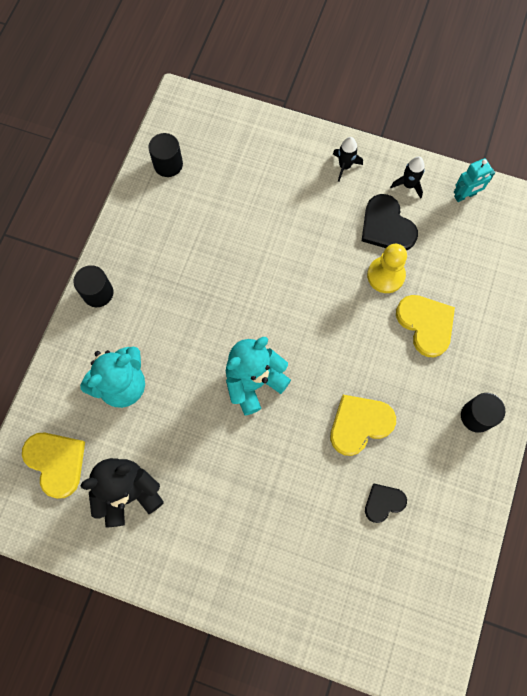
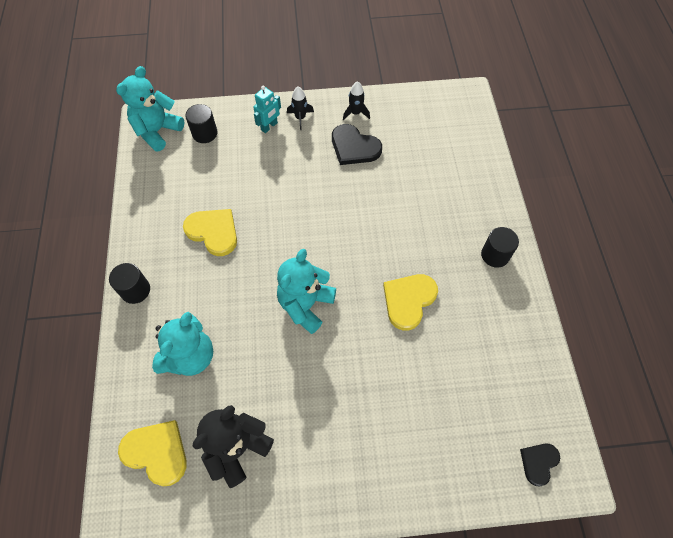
camera: 25 degrees left, 10 degrees down
(168, 164) = (155, 168): black cylinder -> black cylinder (205, 133)
(187, 121) = (157, 131): none -> turquoise teddy bear
(383, 502) = (460, 353): black heart -> black heart (538, 462)
(385, 275) = (371, 182): yellow pawn -> none
(426, 324) = (420, 204): yellow heart -> yellow heart (213, 232)
(465, 195) = (401, 105): turquoise robot -> turquoise robot (269, 126)

